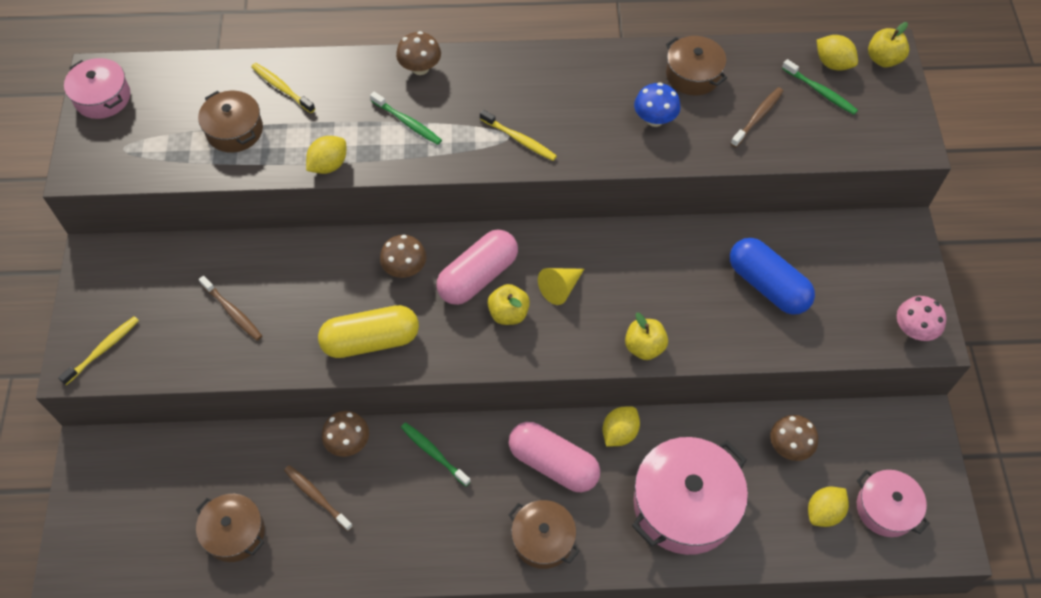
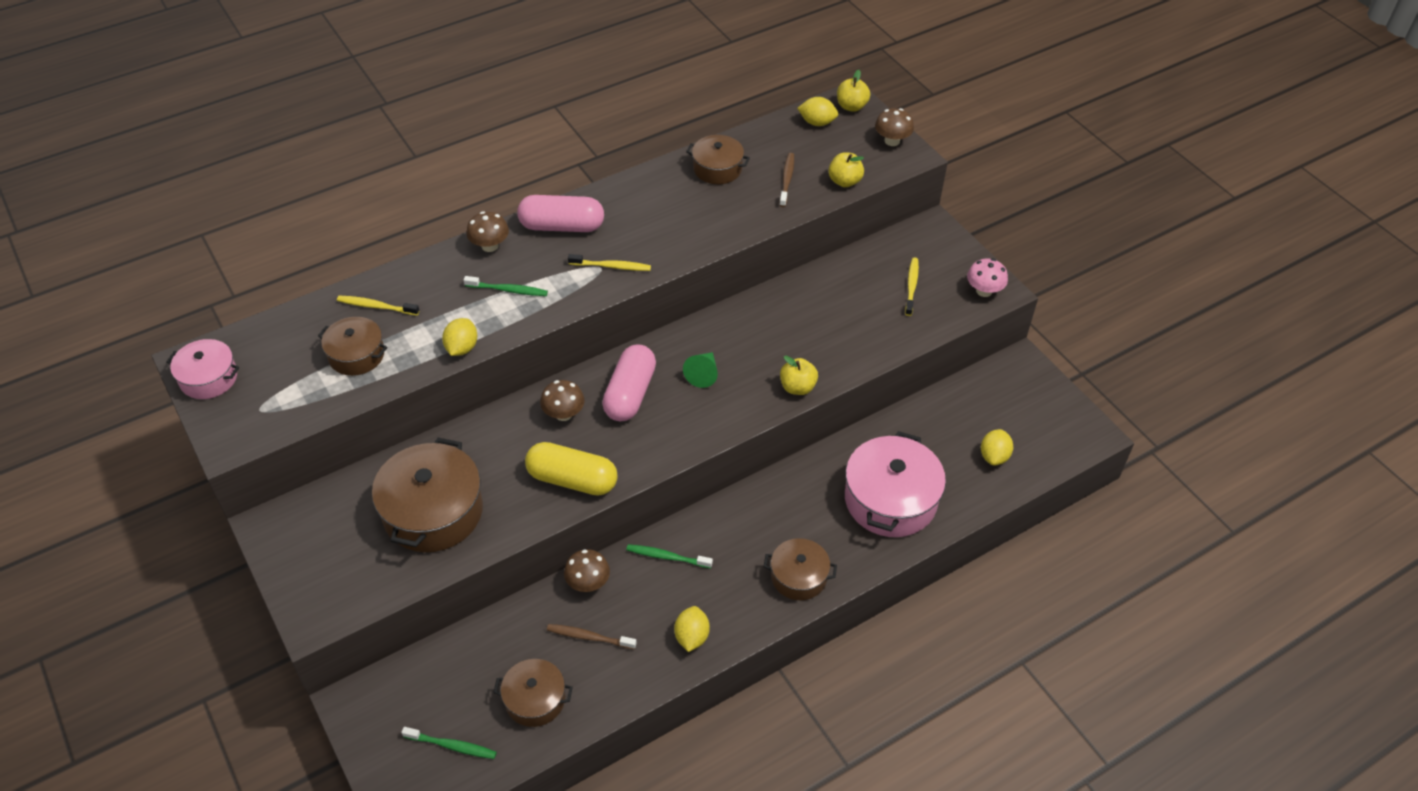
camera: 30 degrees left, 10 degrees down
(103, 349) = (331, 594): yellow toothbrush -> yellow toothbrush (911, 286)
(232, 312) = (433, 512): brown toothbrush -> brown pot
(371, 340) = (572, 479): yellow capsule -> yellow capsule turned 60 degrees clockwise
(508, 313) = (674, 410): yellow apple -> yellow apple (844, 181)
(553, 464) = (770, 519): pink capsule -> pink capsule (562, 226)
(560, 288) = (703, 374): yellow cone -> green cone
(619, 433) = (806, 472): yellow lemon -> yellow lemon (691, 637)
(655, 119) = (709, 211): blue mushroom -> none
(767, 285) = (860, 305): blue capsule -> none
(789, 446) = (939, 423): brown mushroom -> brown mushroom (892, 141)
(820, 92) = (821, 145): green toothbrush -> green toothbrush (452, 746)
(885, 508) = (1035, 433): pink pot -> none

